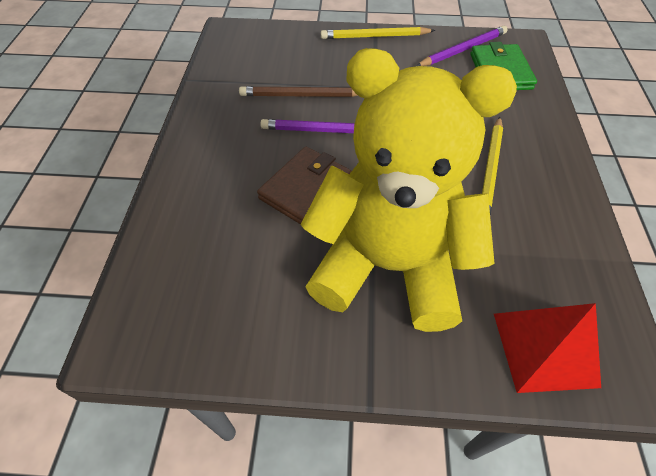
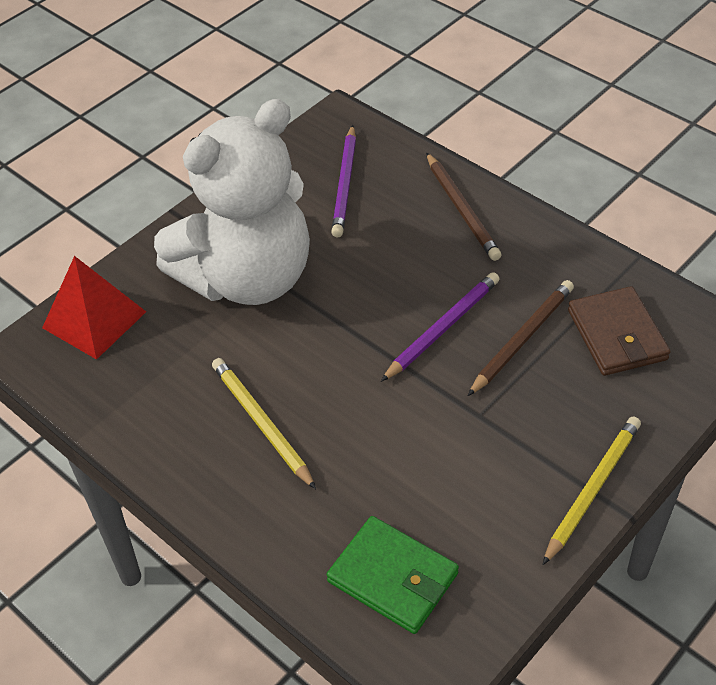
camera: 130 degrees right, 5 degrees down
(199, 178) = (461, 209): none -> brown pencil
(305, 188) = (379, 271): brown wallet -> brown wallet (617, 335)
(388, 266) = (247, 278): yellow teddy bear -> white teddy bear
(463, 50) = (475, 574): purple pencil -> purple pencil (345, 184)

